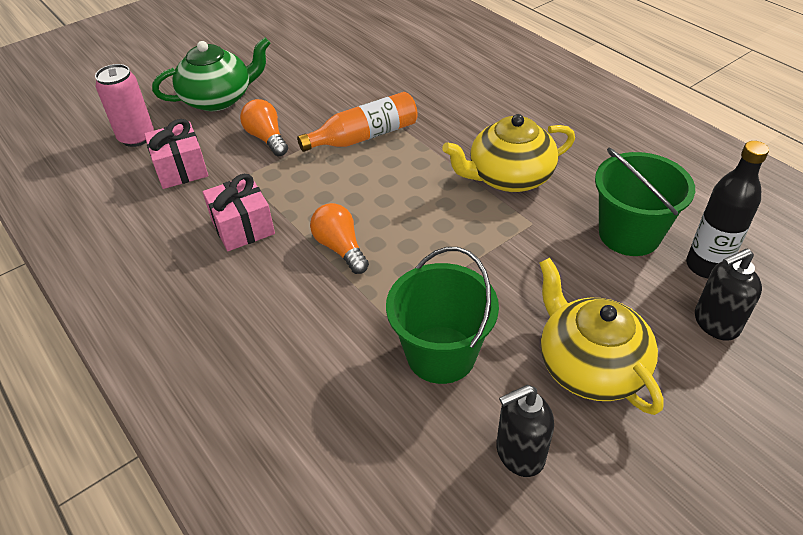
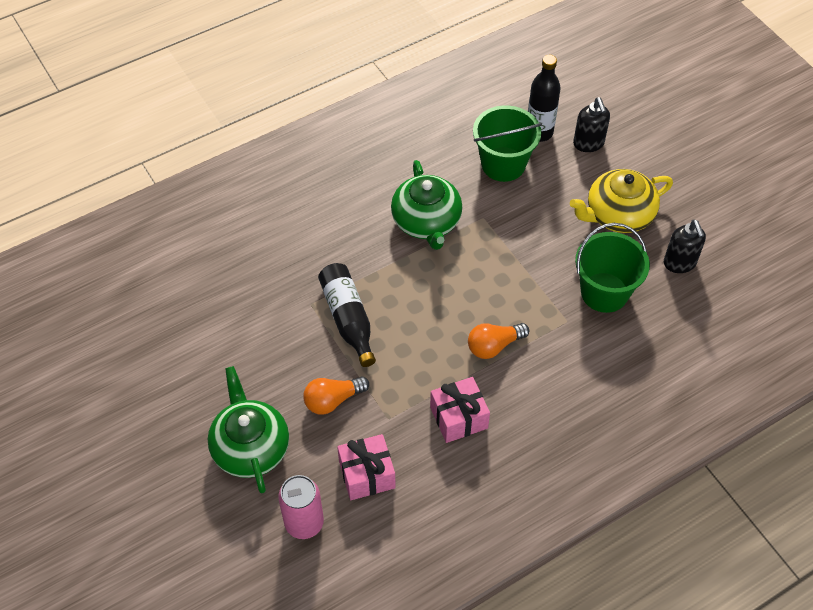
camera: 85 degrees left, 10 degrees up
(364, 136) = (348, 319): orange bottle -> black bottle
(509, 177) = (426, 222): yellow teapot -> green teapot

